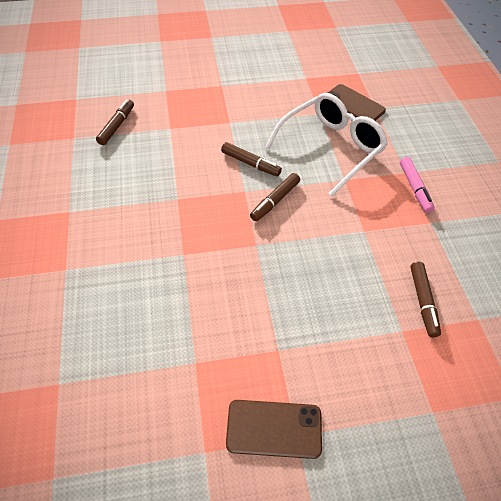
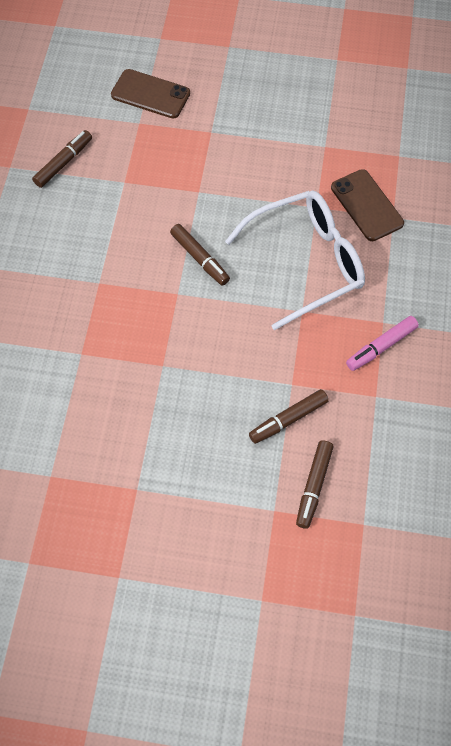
camera: 20 degrees right, 10 degrees up
(274, 429) = (100, 564): brown phone -> brown phone (150, 94)
(275, 201) = (207, 316): brown marker -> brown marker (288, 419)
(414, 188) = (381, 346): pink marker -> pink marker turned 45 degrees clockwise

